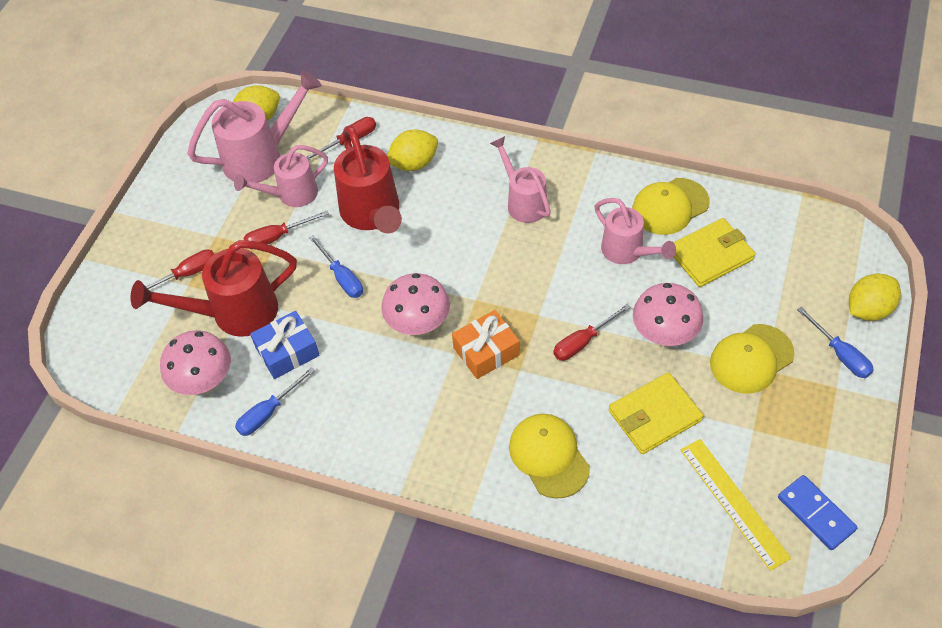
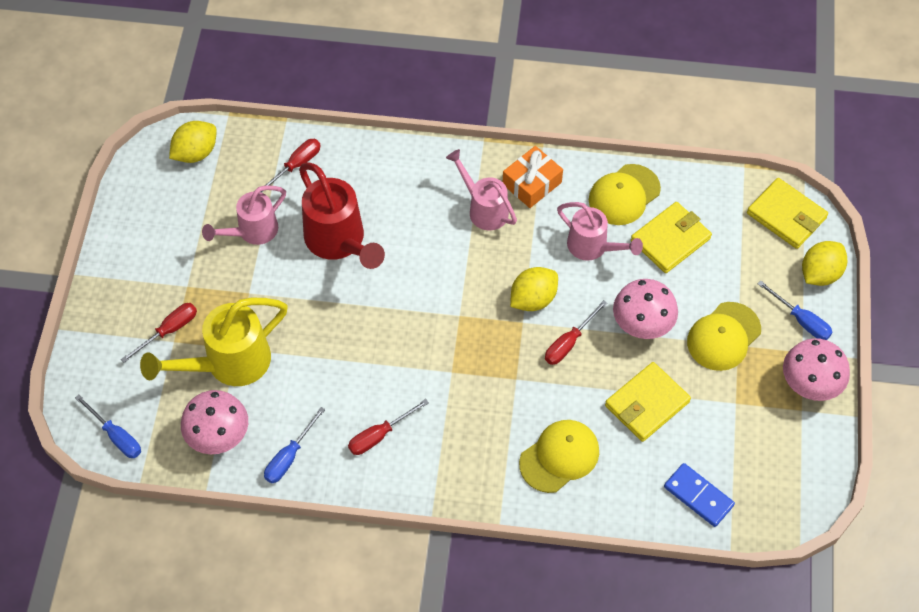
camera: 15 degrees left, 5 degrees up
(234, 313) = (229, 364): red watering can -> yellow watering can
(261, 157) = (210, 195): pink watering can -> none
(277, 237) = (250, 278): red screwdriver -> red screwdriver (379, 435)
(287, 351) = (291, 394): blue gift -> none
(342, 277) = (325, 311): blue screwdriver -> blue screwdriver (116, 436)
(414, 163) = (367, 182): yellow lemon -> yellow lemon (533, 299)
(418, 326) = (411, 350): pink mushroom -> pink mushroom (809, 386)
(486, 351) = (481, 365): orange gift -> orange gift (532, 183)
(549, 456) = (559, 457): yellow cap -> yellow cap turned 90 degrees clockwise
(733, 502) = (729, 472): yellow ruler -> none
(816, 513) = (801, 471): blue domino -> blue domino (698, 496)
(839, 248) = (786, 216): none -> yellow wallet

